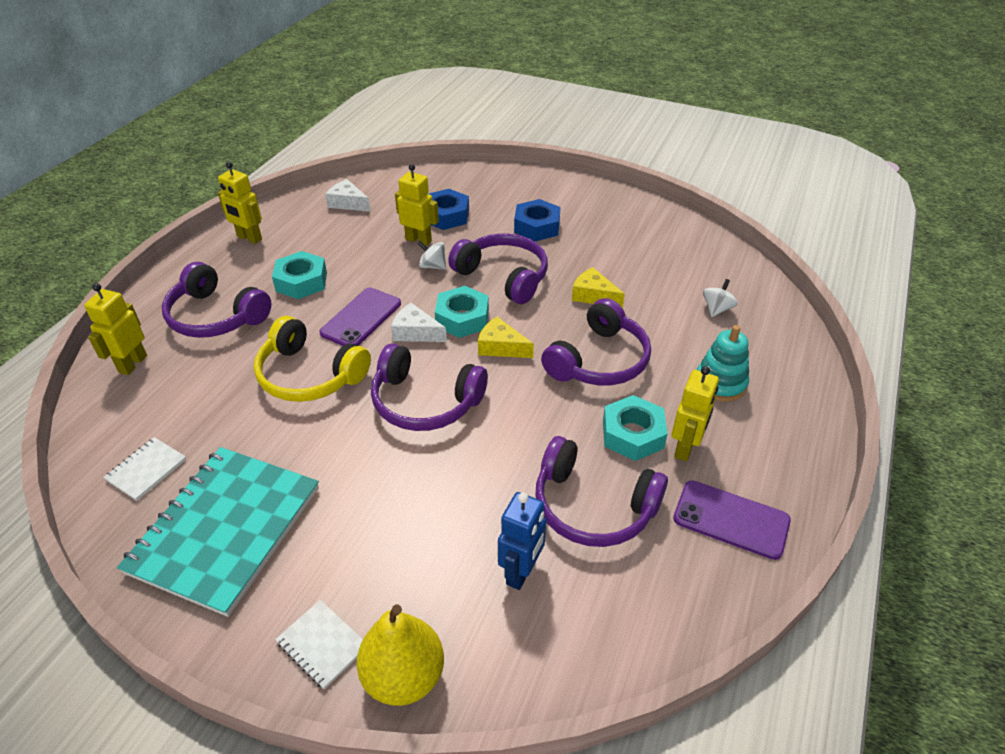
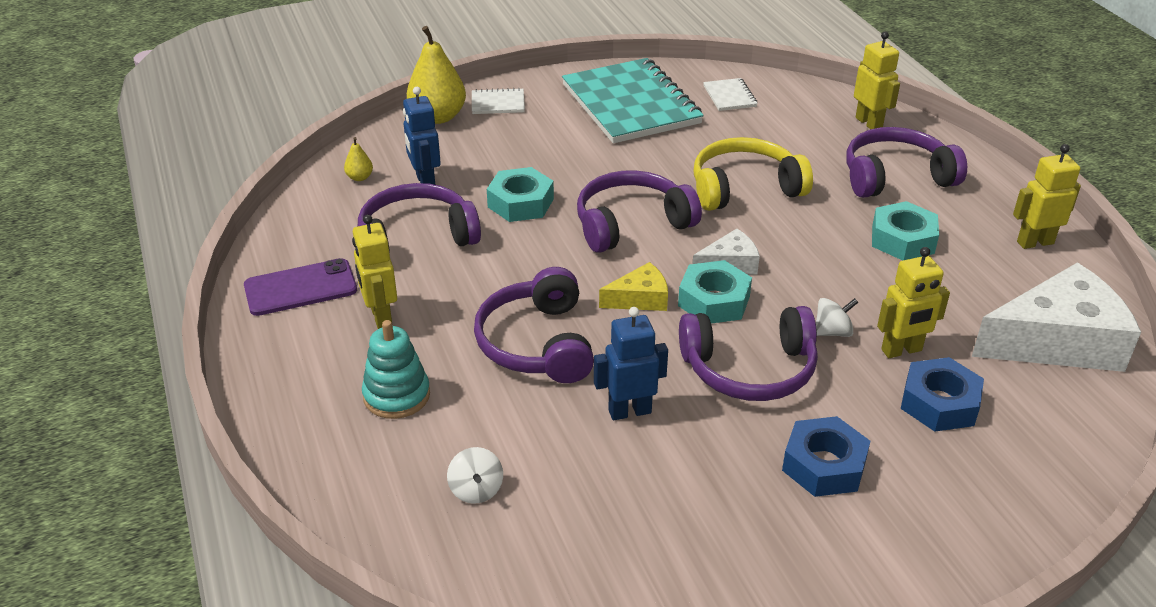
camera: 135 degrees right, 5 degrees down
(348, 203) = (1057, 341): white cheese -> white cheese, size x2.07
(361, 318) = (793, 245): purple phone -> none
(575, 632) = (359, 177): none -> yellow pear
(593, 296) = (629, 411): yellow cheese -> blue robot
(632, 434) = (436, 300): turquoise nut -> turquoise nut (520, 203)

